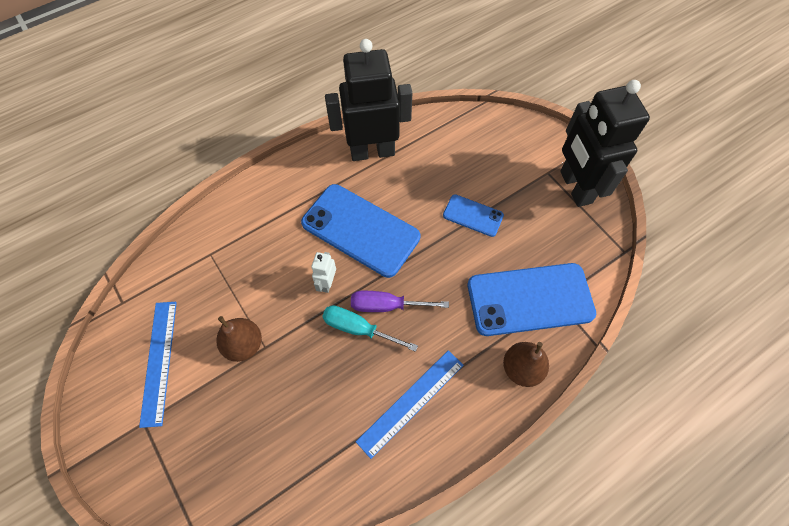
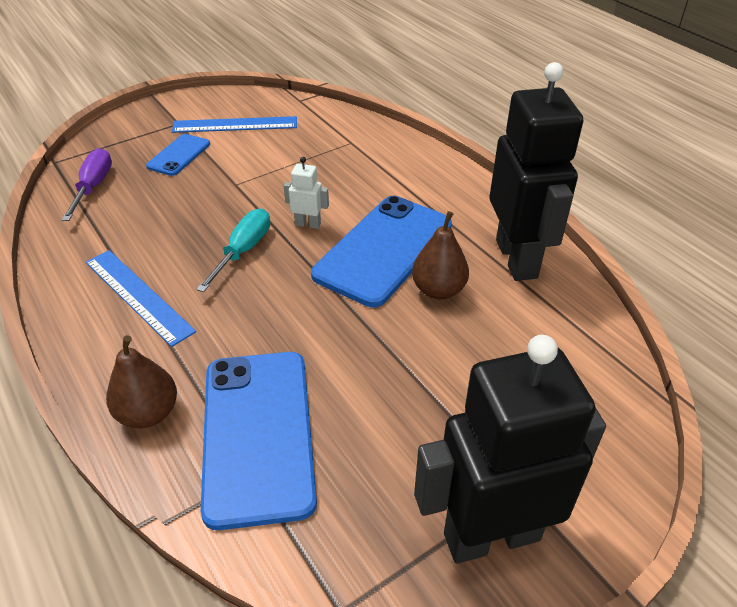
camera: 90 degrees right, 20 degrees down
(244, 344) = (241, 171): brown pear -> brown pear (438, 290)
(387, 305) = (270, 275): purple screwdriver -> purple screwdriver (93, 187)
(473, 215) = (413, 369): blue phone -> blue phone (179, 155)

